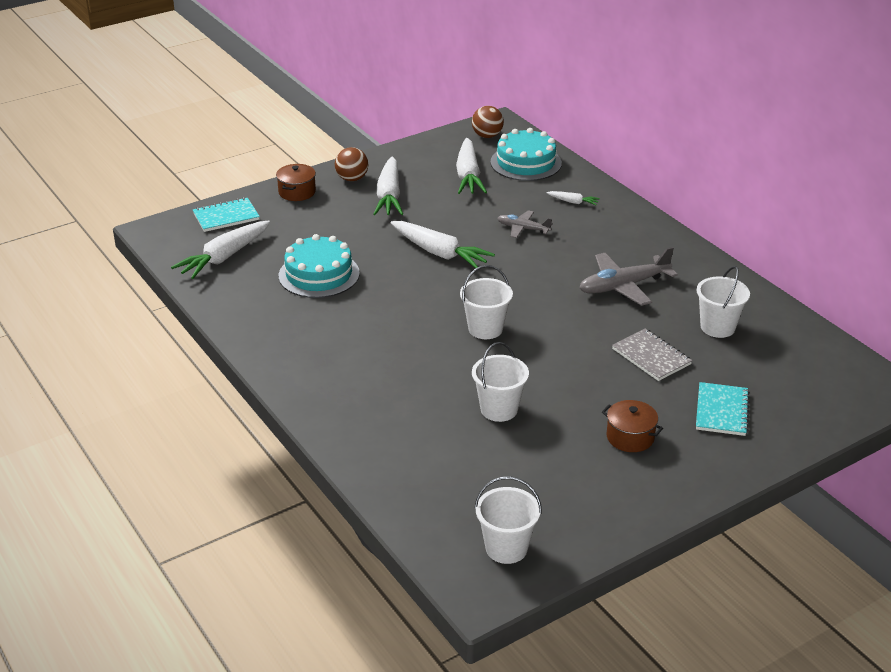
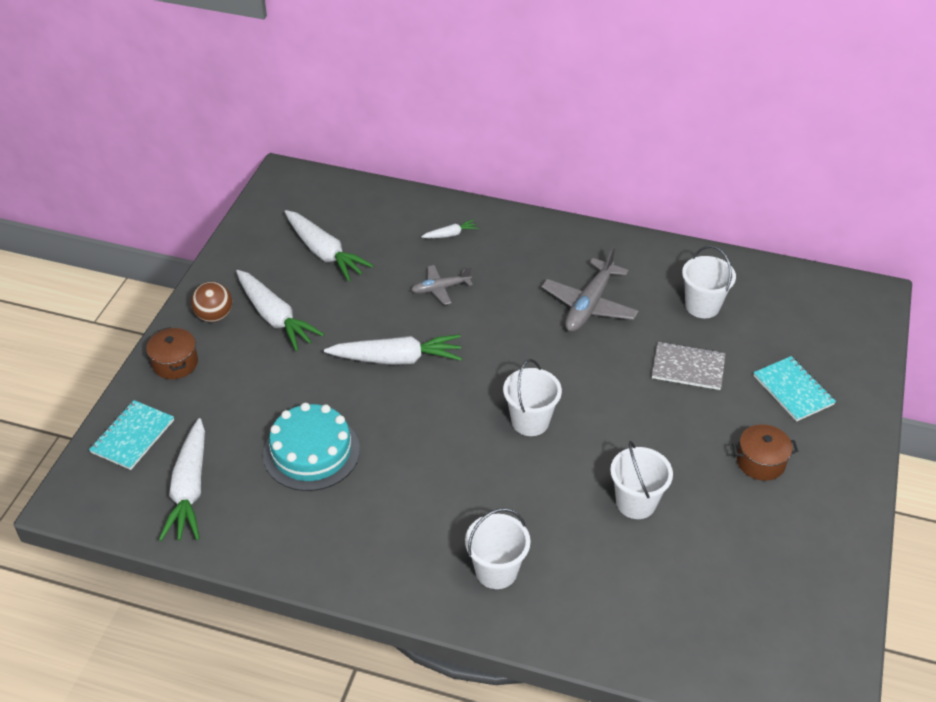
camera: 40 degrees left, 10 degrees up
(487, 136) = (291, 196): brown ball -> none
(506, 548) = (797, 644): white bucket -> white bucket (496, 571)
(526, 163) = (361, 210): turquoise cake -> none

